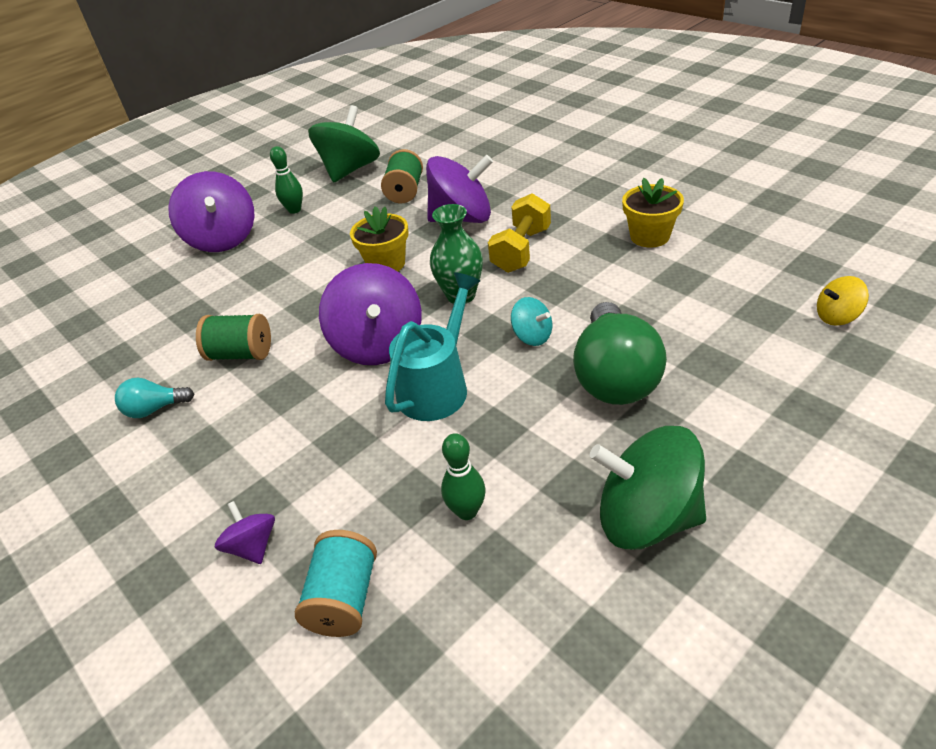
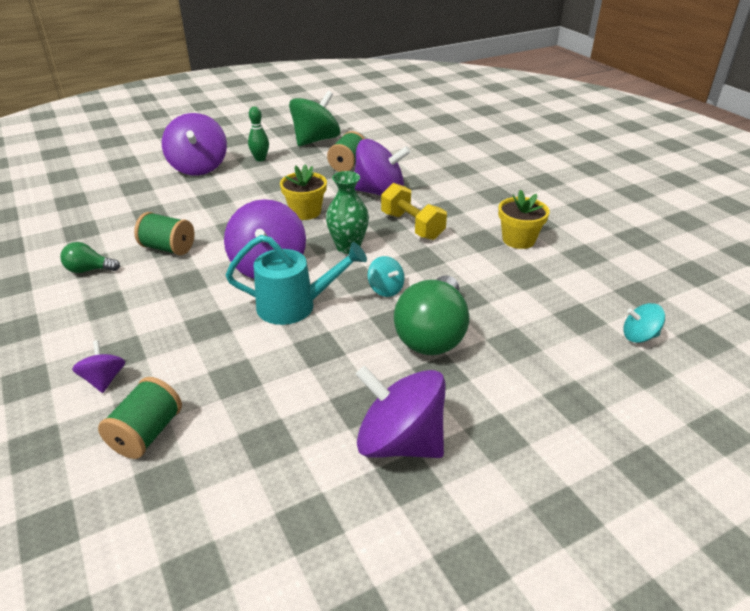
camera: 10 degrees right, 5 degrees down
(155, 409) = (89, 270): turquoise light bulb -> green light bulb
(344, 599) = (147, 433): turquoise spool -> green spool
(438, 385) = (295, 306): turquoise watering can -> turquoise watering can turned 45 degrees clockwise
(467, 511) = (267, 399): green bowling pin -> none
(521, 250) = (412, 226): yellow dumbbell -> yellow dumbbell turned 75 degrees counterclockwise
(646, 518) = (399, 442): green spinning top -> purple spinning top
(837, 316) = (639, 336): yellow spinning top -> turquoise spinning top

